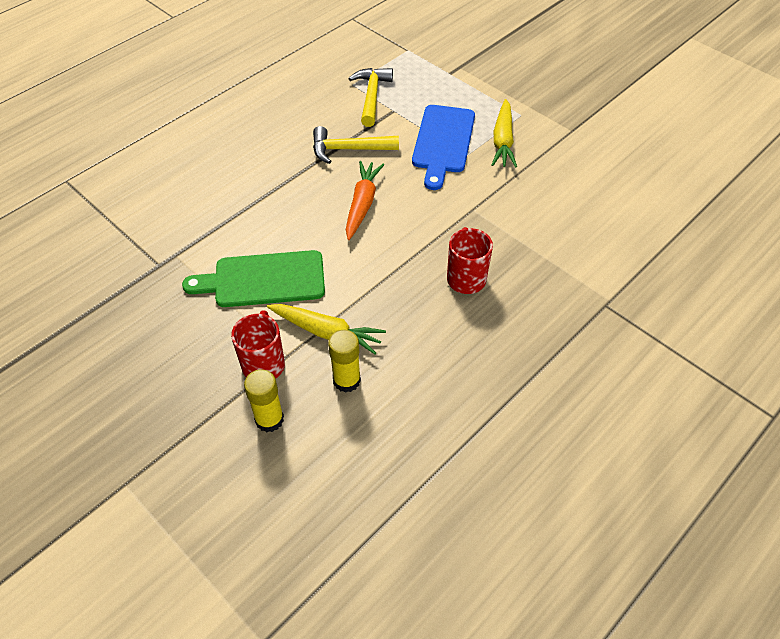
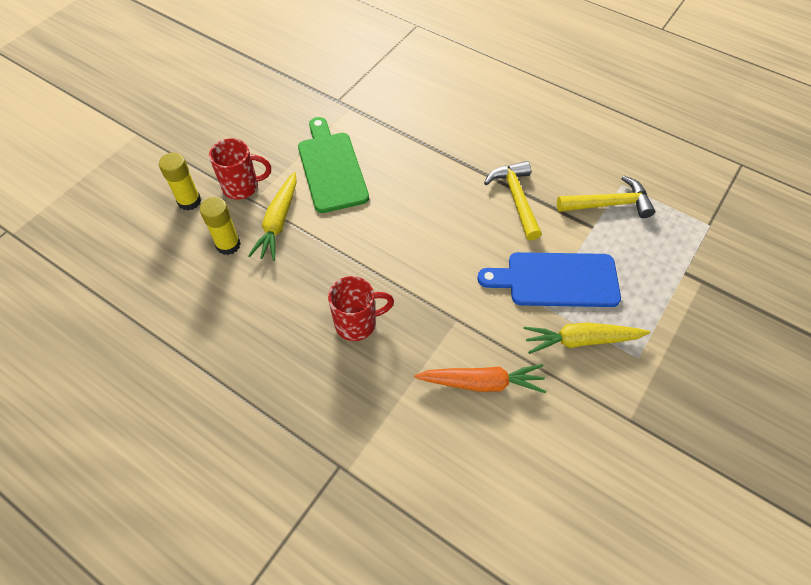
camera: 80 degrees right, 5 degrees up
(362, 204) = (440, 222): orange carrot -> orange carrot (482, 383)

